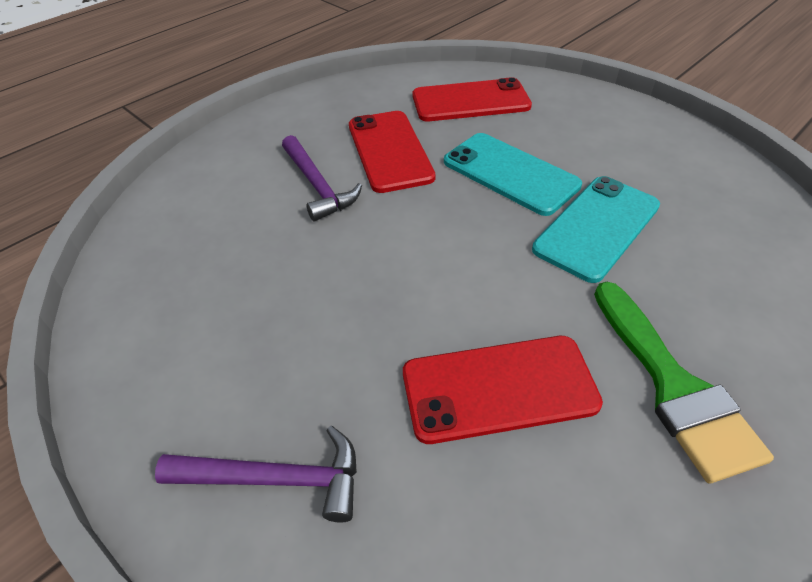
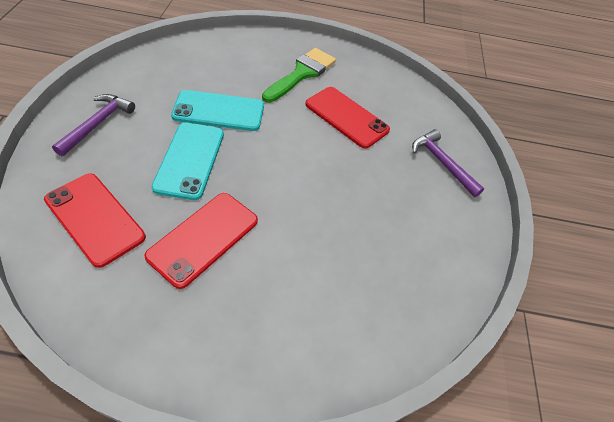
camera: 135 degrees left, 5 degrees up
(317, 186) = (275, 259): purple hammer -> purple hammer (98, 124)

